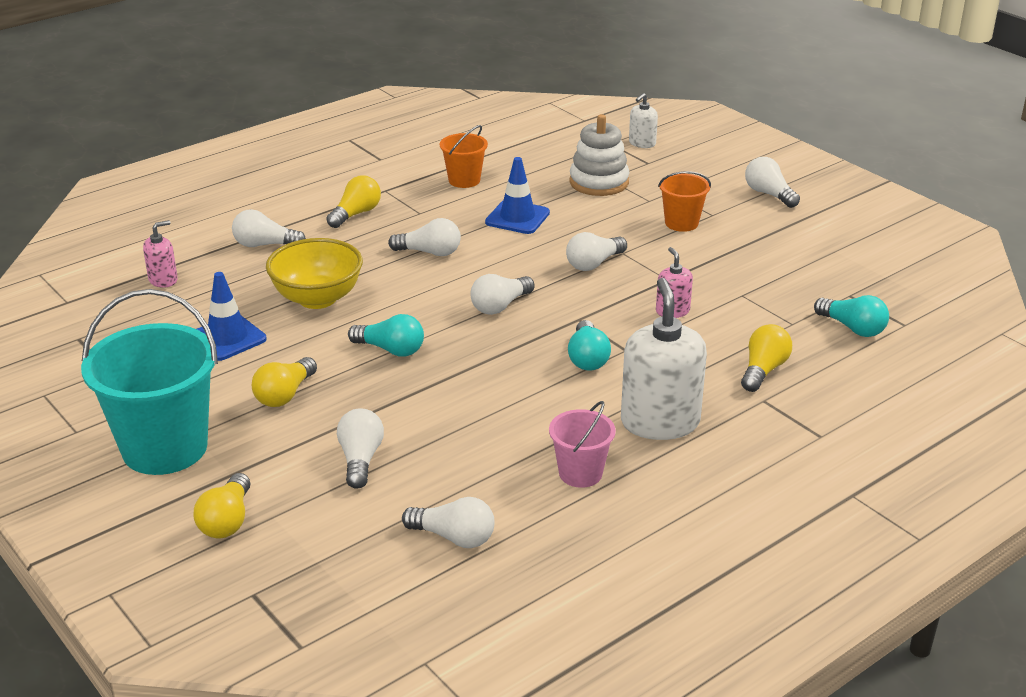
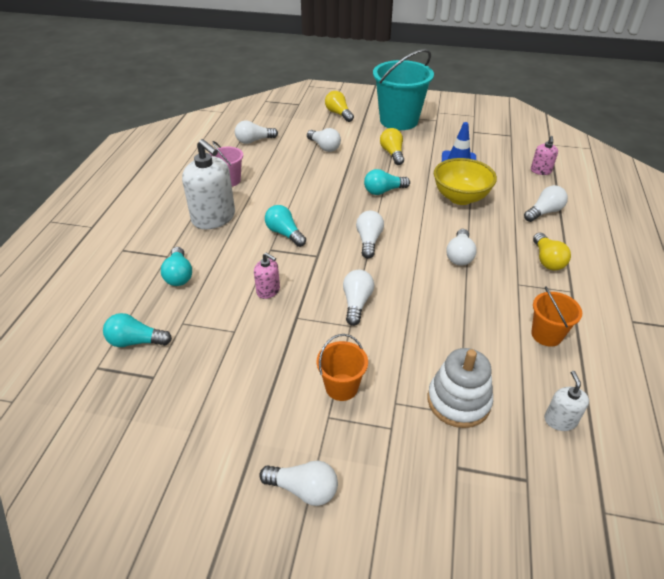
camera: 140 degrees right, 10 degrees up
(430, 252) = (459, 255): white light bulb -> white light bulb turned 45 degrees counterclockwise
(517, 217) = (457, 317): blue traffic cone -> none
(642, 143) = (501, 503): white soap dispenser -> white soap dispenser (560, 420)
(763, 370) = (179, 275): yellow light bulb -> turquoise light bulb

